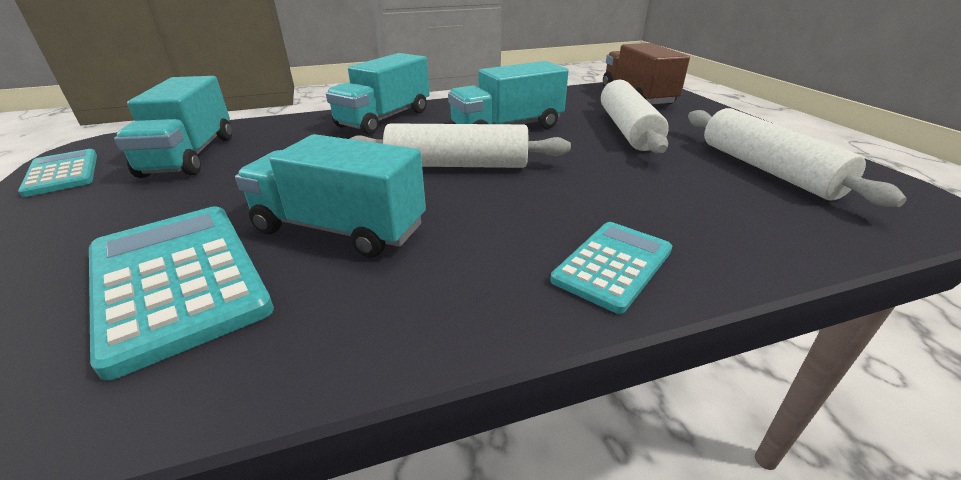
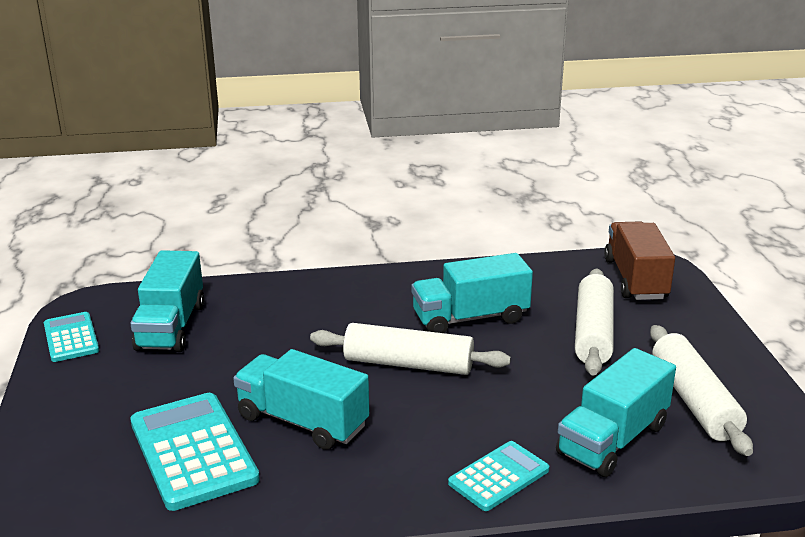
camera: 10 degrees right, 5 degrees down
(384, 118) = (349, 291): turquoise truck -> turquoise truck (612, 439)

